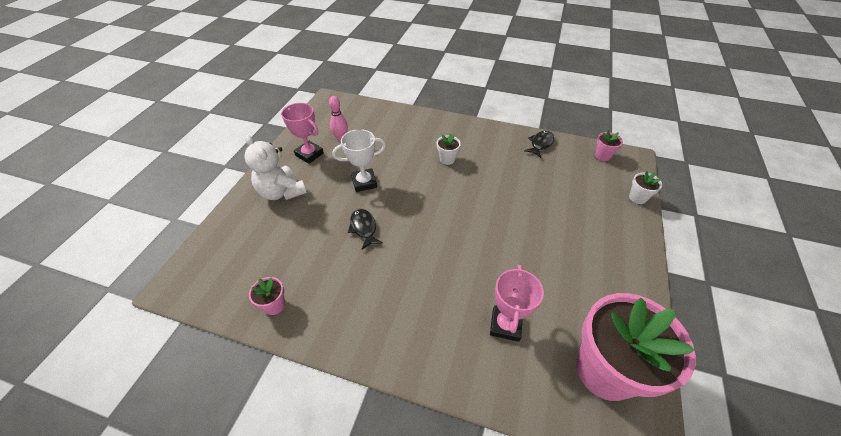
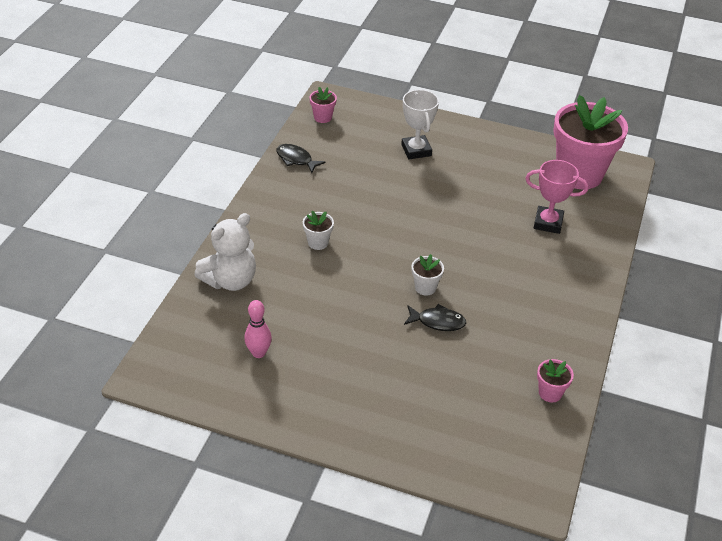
camera: 90 degrees left, 5 degrees down
(281, 192) = (374, 411): white teddy bear -> white teddy bear (230, 280)
(309, 154) = (294, 388): pink trophy -> none
(364, 182) = (358, 323): white trophy -> white trophy (416, 150)
(364, 228) = (437, 322): black fish -> black fish turned 150 degrees counterclockwise
(637, 198) = (390, 110): white flower pot -> white flower pot (425, 287)

